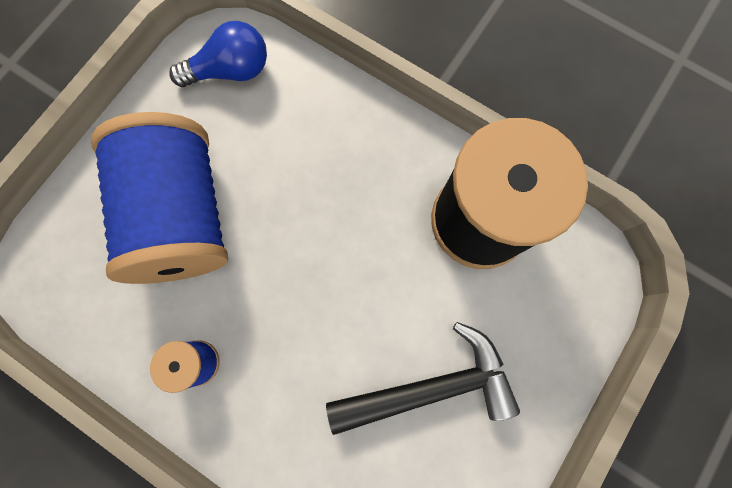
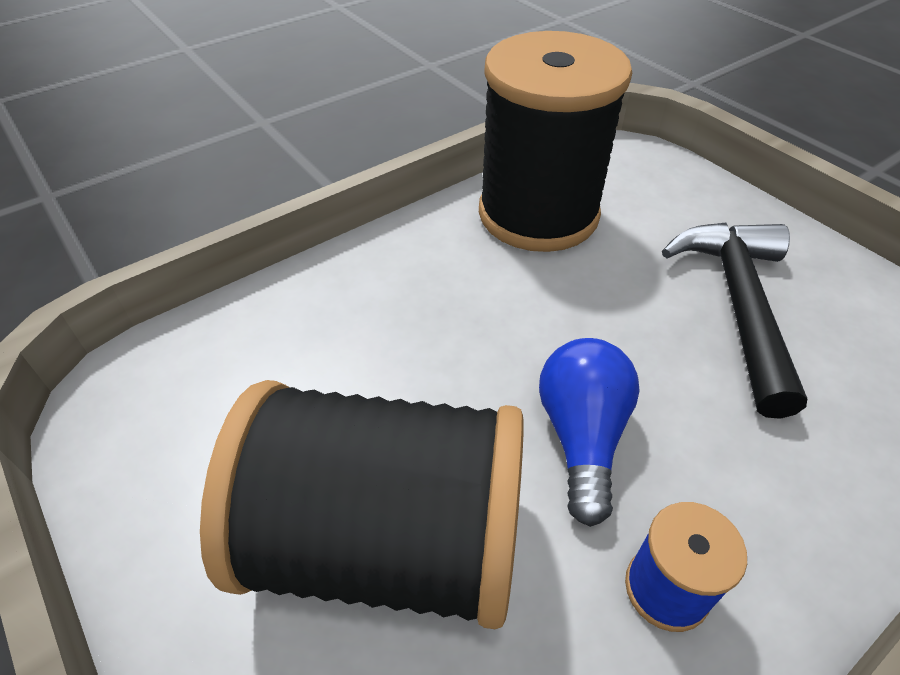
camera: 70 degrees left, 30 degrees down
(182, 216) = (386, 541): blue spool -> black spool
(231, 71) = (174, 399): blue light bulb -> blue light bulb (581, 436)

